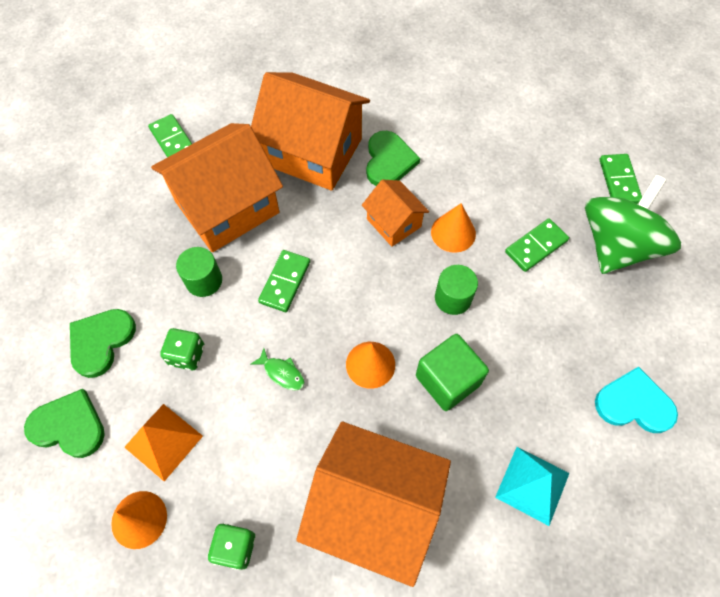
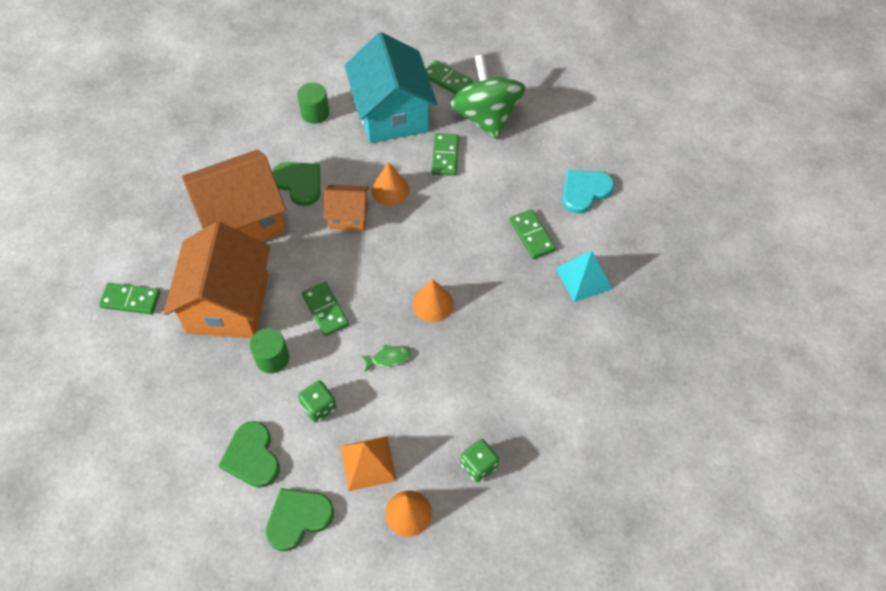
camera: 50 degrees left, 5 degrees down
(374, 508) = (523, 369): orange house -> none
(447, 380) = (483, 270): green cube -> none
(453, 298) = (434, 226): green cylinder -> green cylinder (315, 113)
(530, 393) = (531, 235): none -> green domino
(533, 169) = (392, 113): none -> turquoise house

